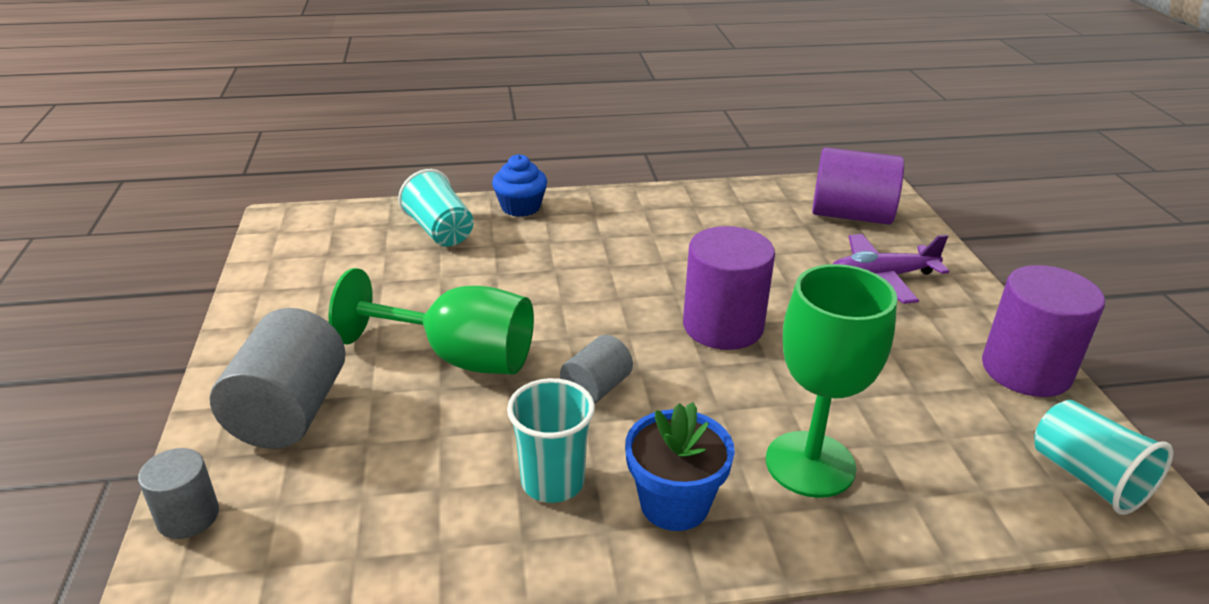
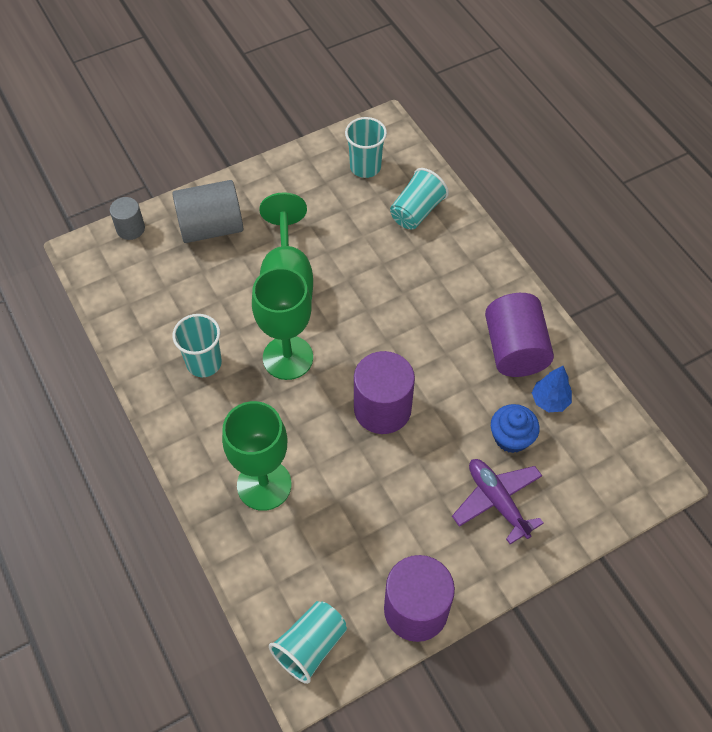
camera: 70 degrees right, 25 degrees up
(331, 249) = (365, 167): none -> turquoise cup
(520, 207) = (474, 243): blue cupcake -> blue cupcake (511, 437)
(596, 388) = (288, 357): grey cylinder -> green goblet
(674, 504) = (208, 424): blue flower pot -> none
(761, 216) = (550, 401): none -> blue tree
(851, 215) = (589, 467): purple cylinder -> purple cylinder (514, 349)

